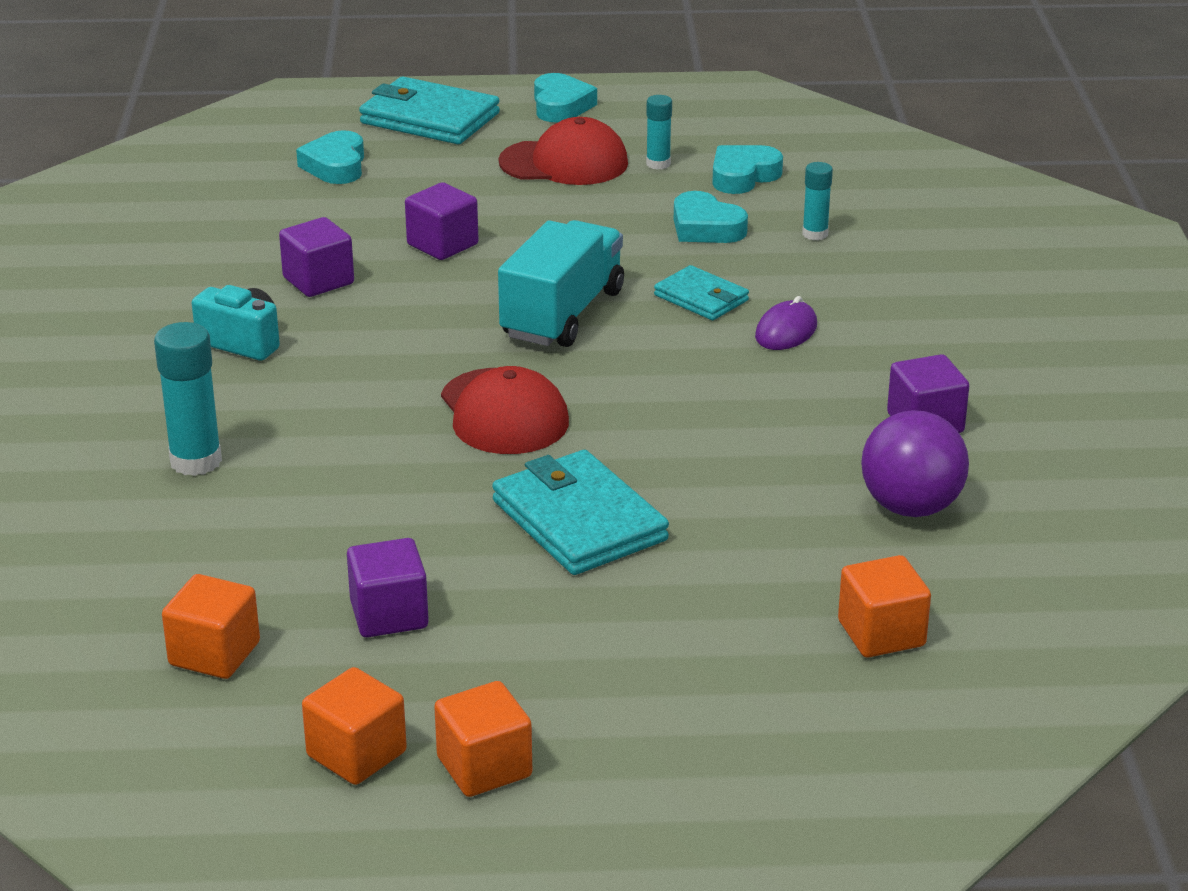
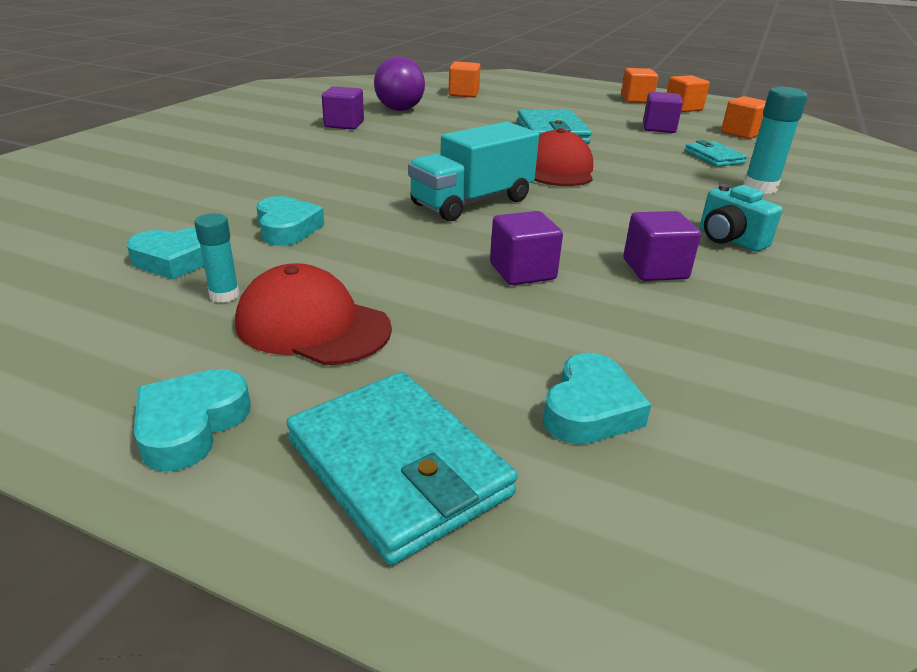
camera: 155 degrees left, 0 degrees up
(701, 298) = (367, 189): turquoise wallet -> turquoise wallet (714, 157)
(786, 331) = (344, 164): purple mouse -> none
(815, 234) = (220, 204): turquoise glue stick -> none

